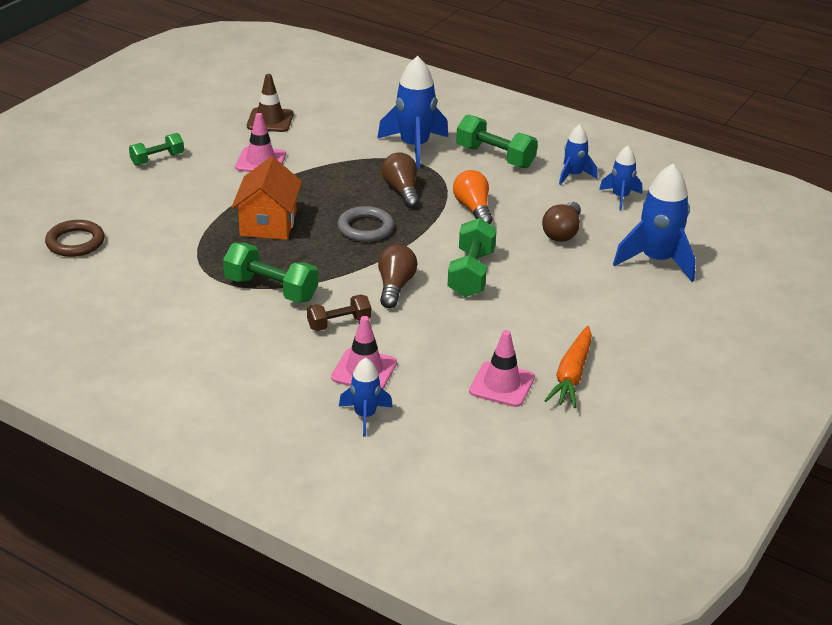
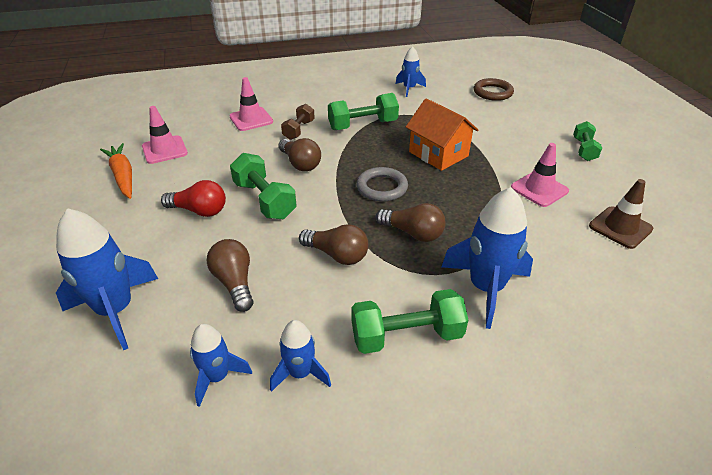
camera: 135 degrees right, 5 degrees up
(365, 416) = (223, 105): blue rocket -> blue rocket (409, 89)
(473, 209) = (337, 255): orange light bulb -> brown light bulb
(534, 296) = (199, 211): none -> red light bulb

